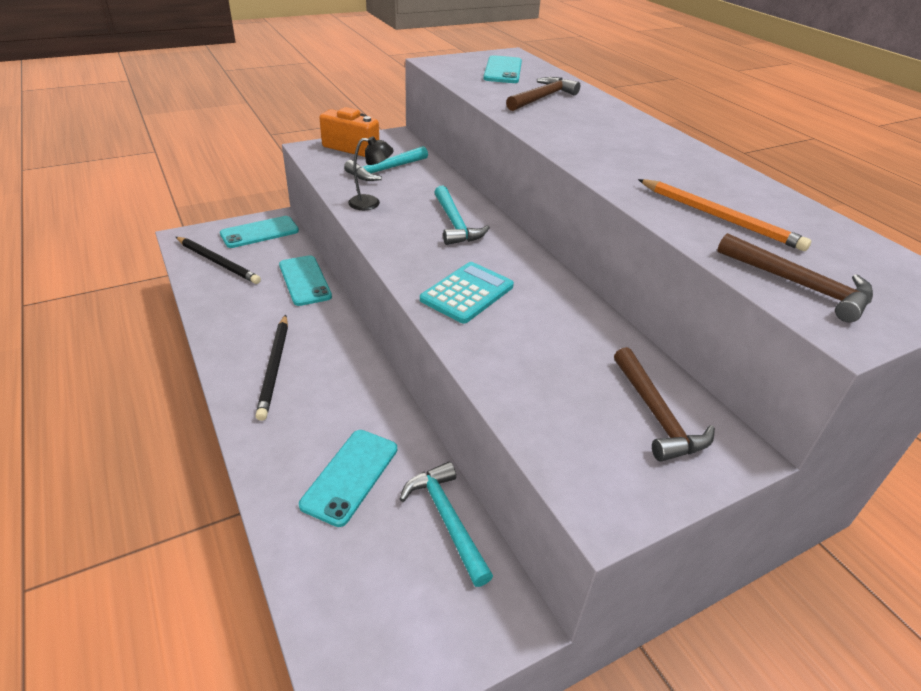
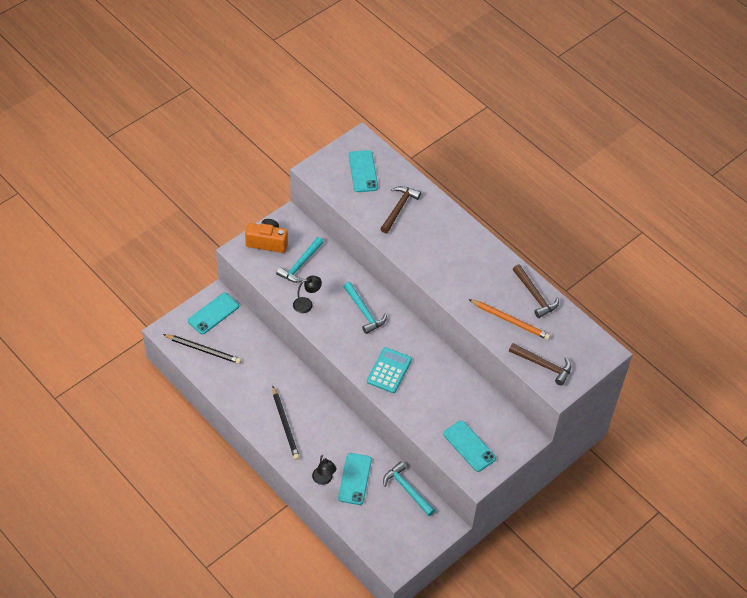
camera: 15 degrees left, 15 degrees up
(291, 464) = (324, 480): none -> black lamp
(305, 280) = (267, 352): turquoise phone -> turquoise phone (469, 446)
(657, 415) = (493, 427): brown hammer -> brown hammer (535, 295)

